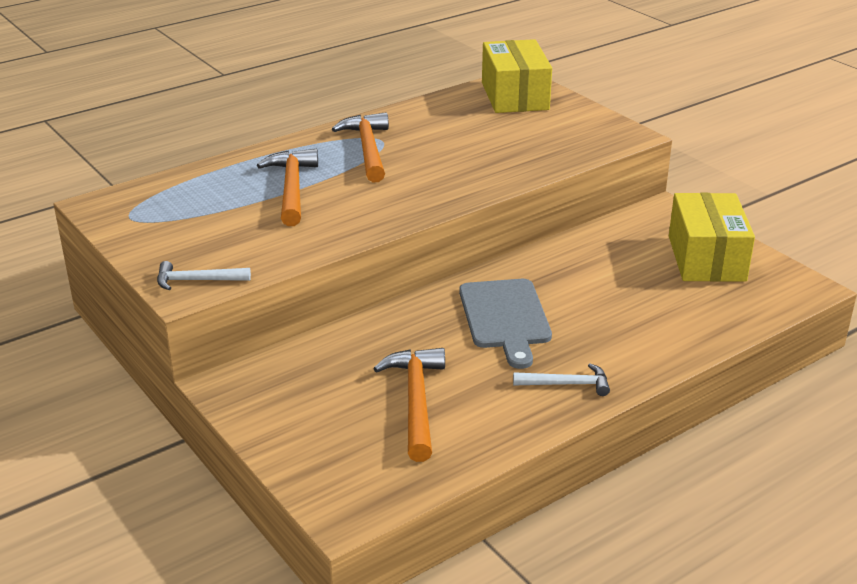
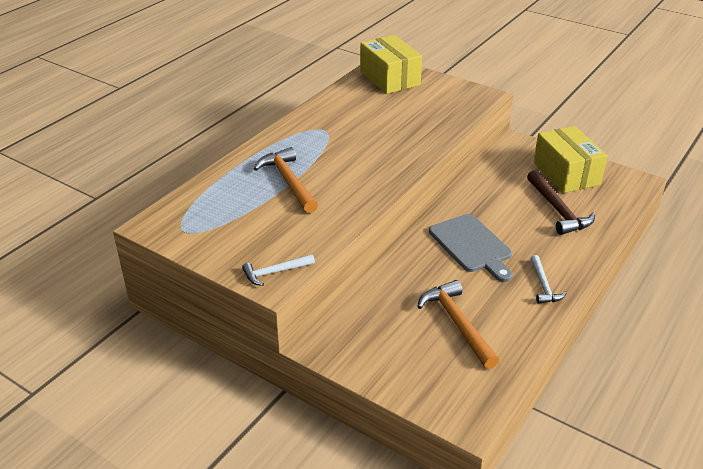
camera: 20 degrees left, 5 degrees up
(368, 149) = (319, 139): orange hammer -> none
(567, 384) = (543, 286): white hammer -> white hammer turned 105 degrees clockwise
(659, 300) = (558, 210): none -> brown hammer

